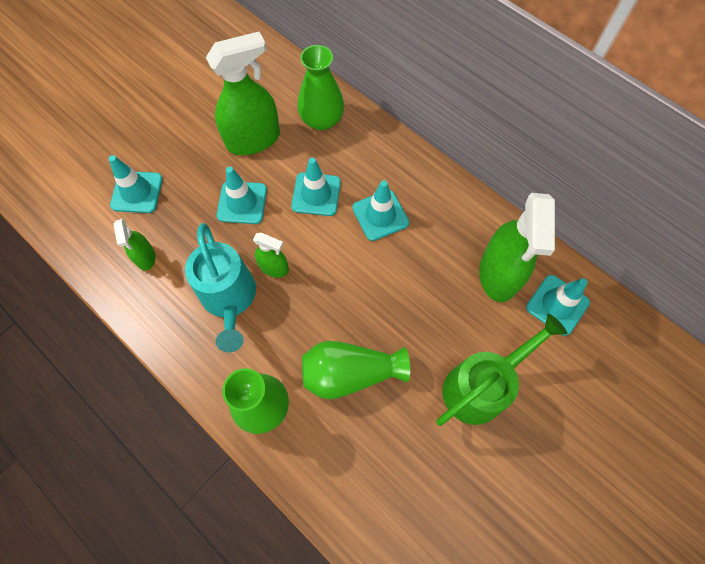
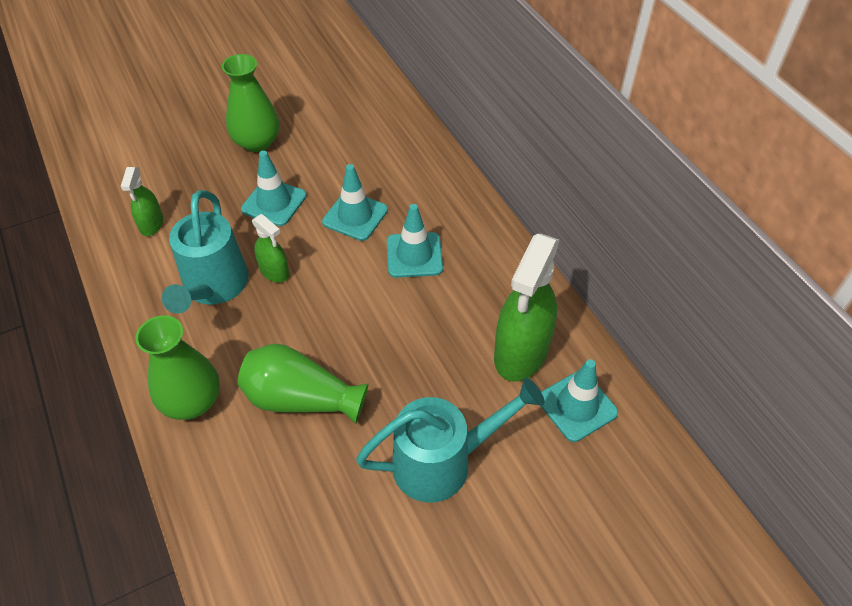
camera: 20 degrees right, 15 degrees down
(137, 192) = (175, 165): turquoise traffic cone -> none
(253, 139) = (316, 149): green spray bottle -> none
(322, 120) = (397, 149): green vase -> green vase (257, 142)
(481, 386) = (444, 461): green watering can -> turquoise watering can

